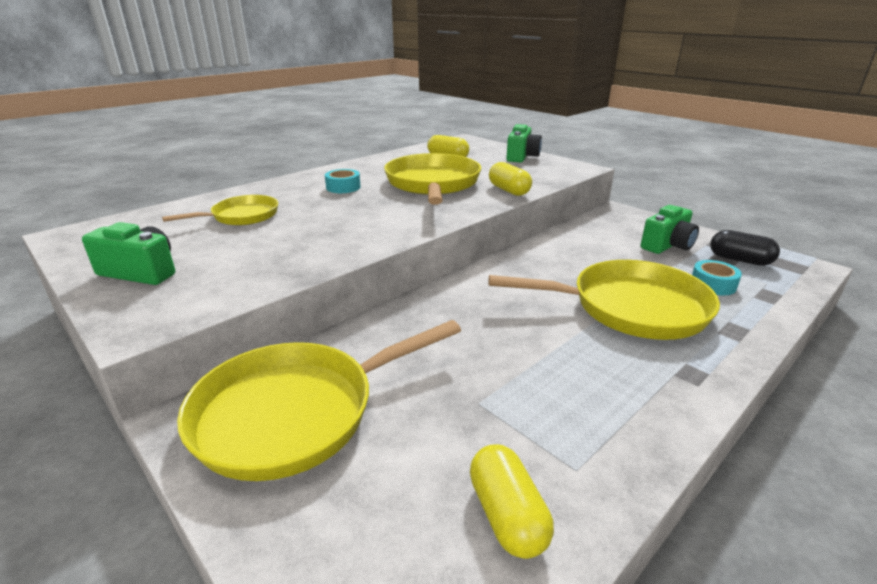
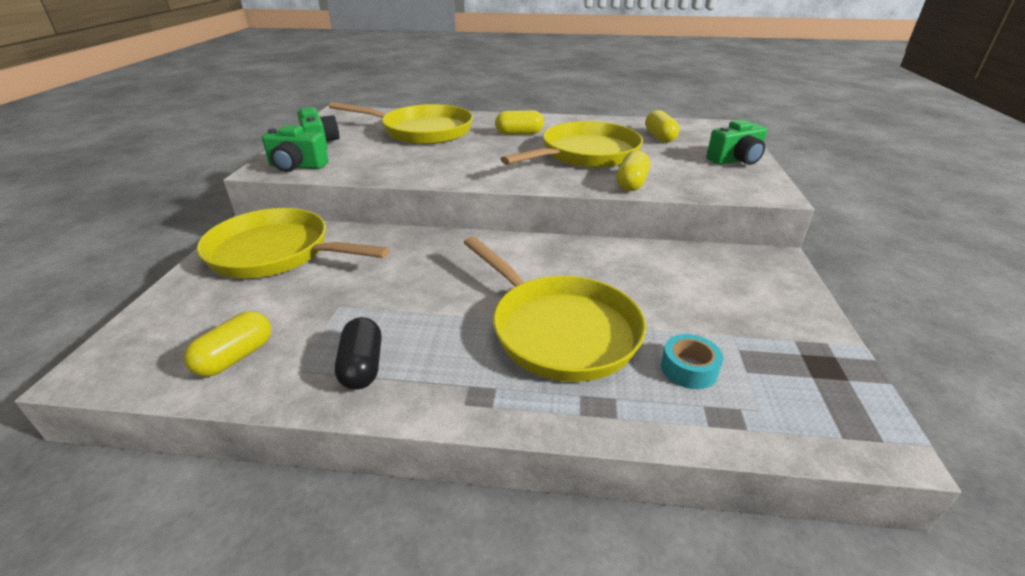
camera: 50 degrees right, 5 degrees up
(241, 216) = (421, 131): yellow pan -> yellow pan, size x1.77
(343, 187) = (519, 133): turquoise tape -> yellow capsule
(667, 245) = (741, 315): green camera -> green camera (297, 166)
(739, 260) = (793, 375): black capsule -> black capsule (362, 366)

